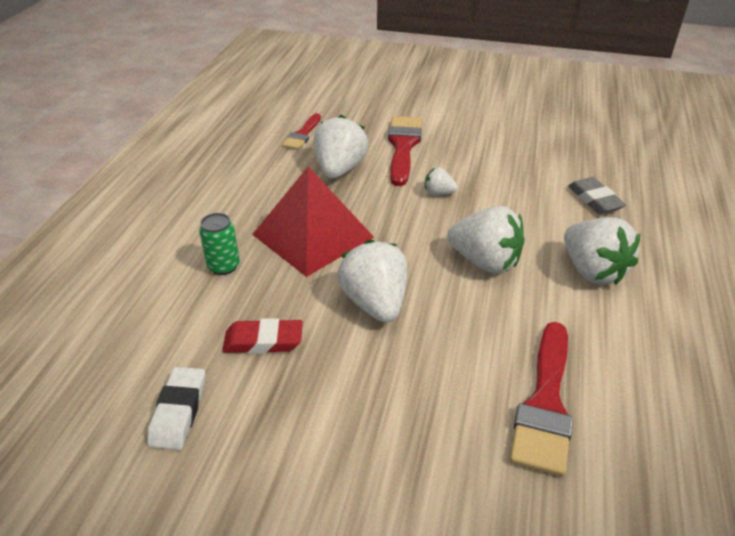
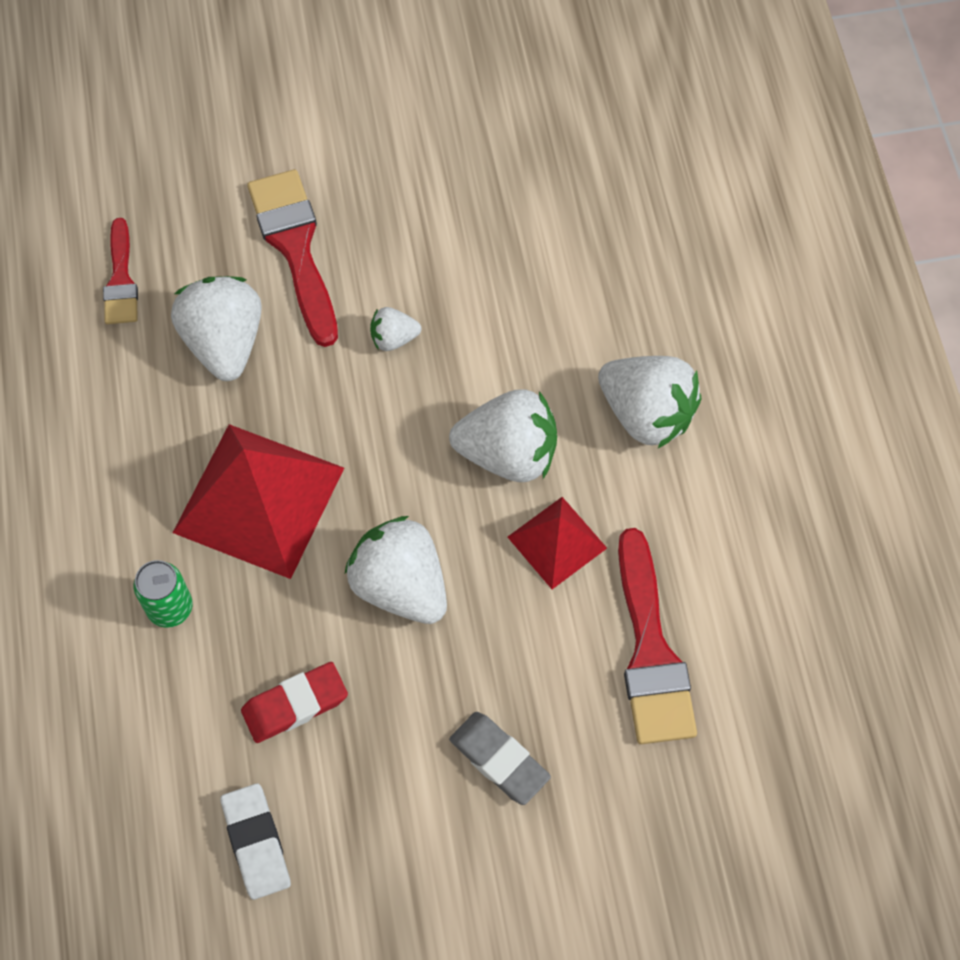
camera: 25 degrees left, 25 degrees up
(498, 316) = (556, 542): none -> red pyramid
(594, 200) = (613, 266): grey eraser -> grey eraser (499, 760)

